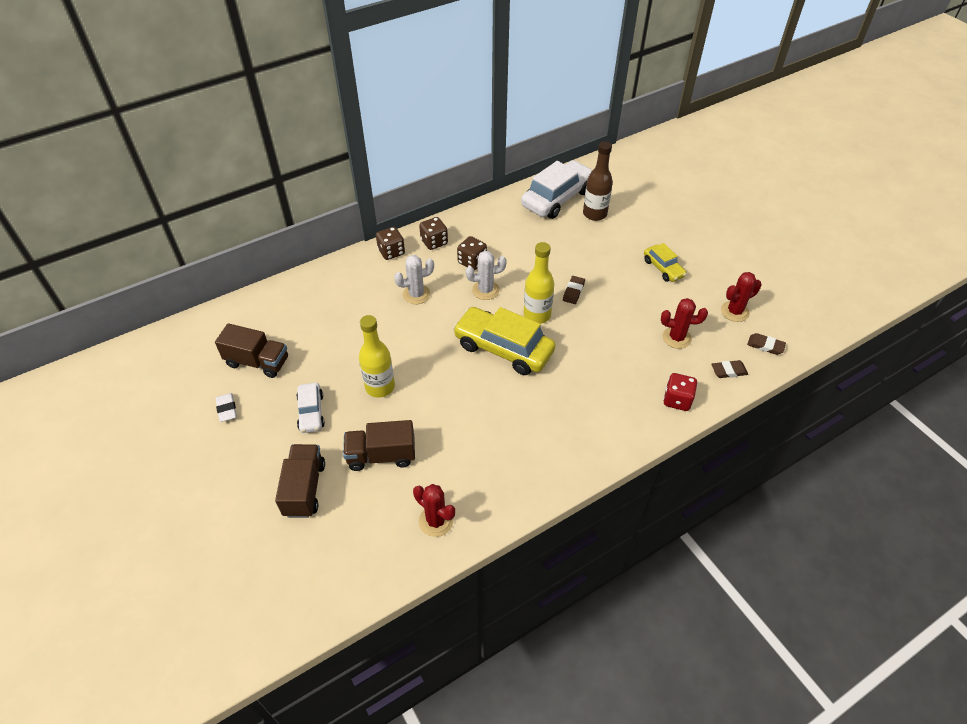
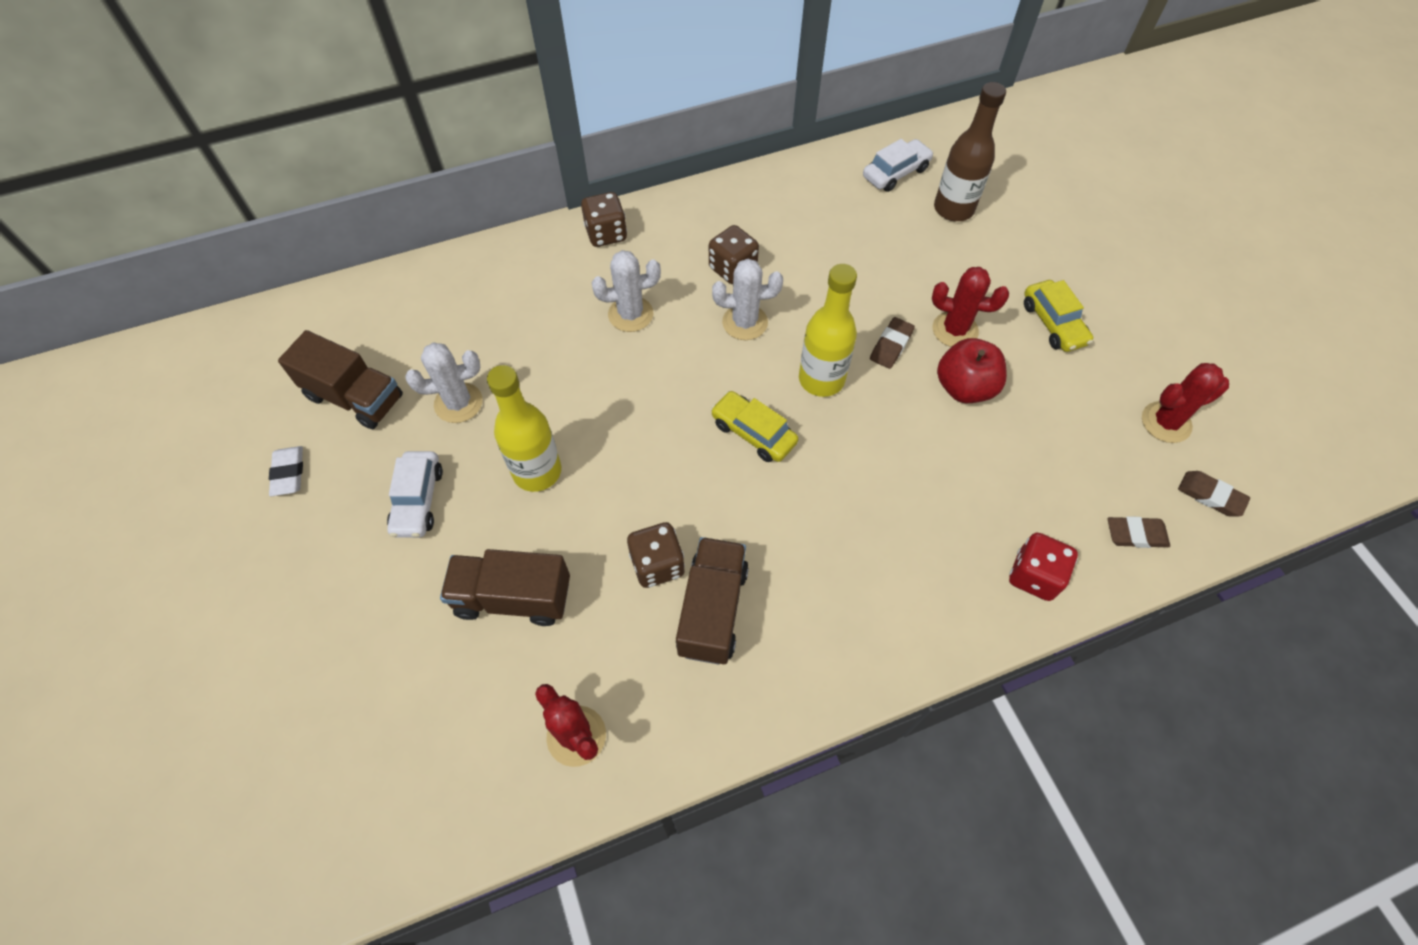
camera: 10 degrees right, 10 degrees up
(304, 489) = (377, 637): brown truck -> brown truck (712, 610)
(323, 356) = (458, 403): none -> white cactus
(434, 242) = (678, 225): brown dice -> brown dice (657, 564)
(503, 348) = (753, 433): yellow car -> yellow car, size x0.53
(557, 198) = (895, 173): white car -> white car, size x0.53
(619, 308) = (964, 388): none -> red apple
(676, 338) = (1054, 457): red cactus -> red cactus (955, 330)

